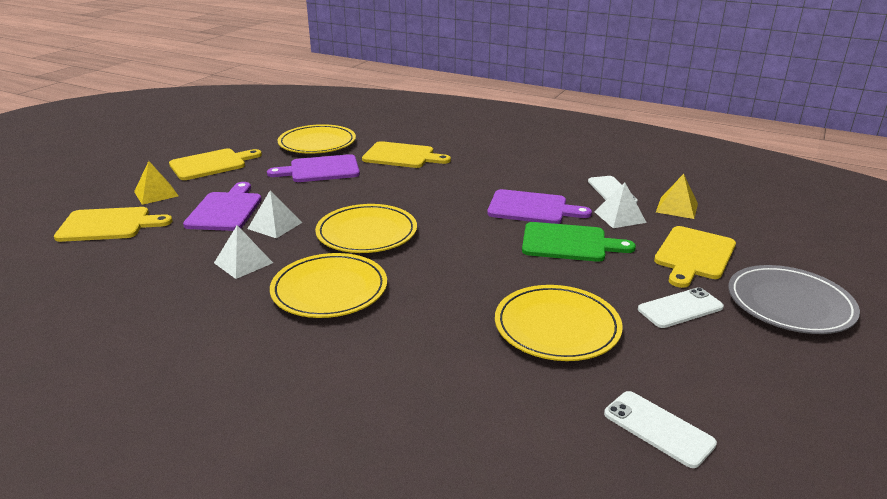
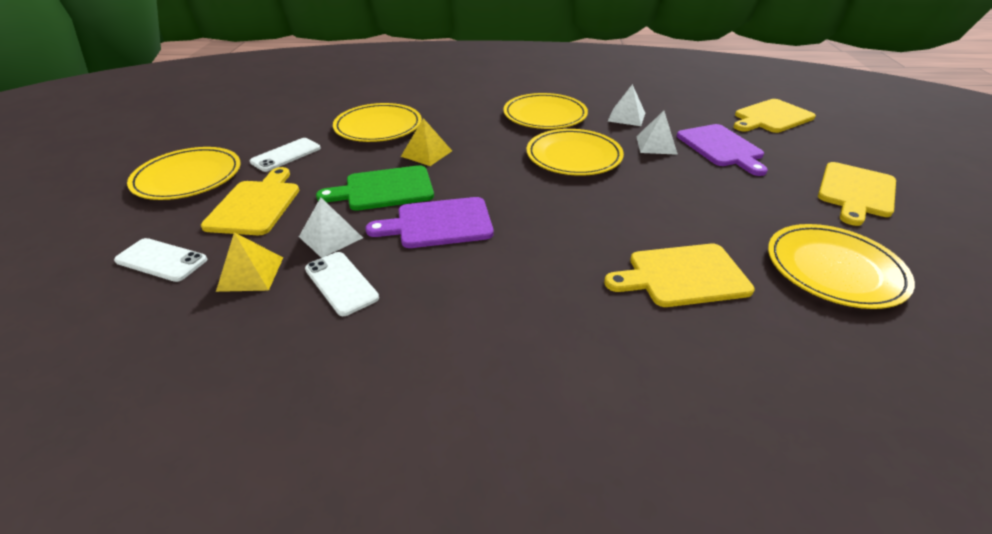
camera: 155 degrees right, 10 degrees up
(156, 194) = (810, 147): yellow pyramid -> yellow pyramid (426, 153)
(320, 170) = (735, 217): purple cutting board -> none
(658, 429) = (316, 99): white phone -> white phone (161, 260)
(789, 304) = (188, 177): grey plate -> yellow plate

